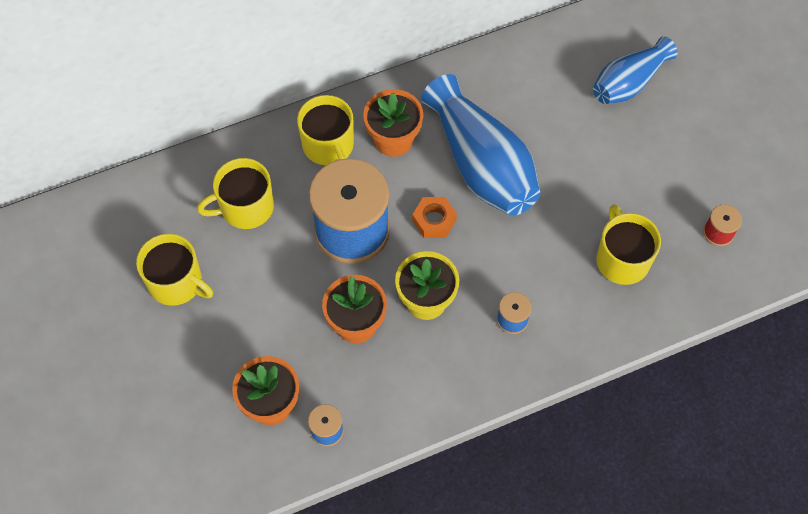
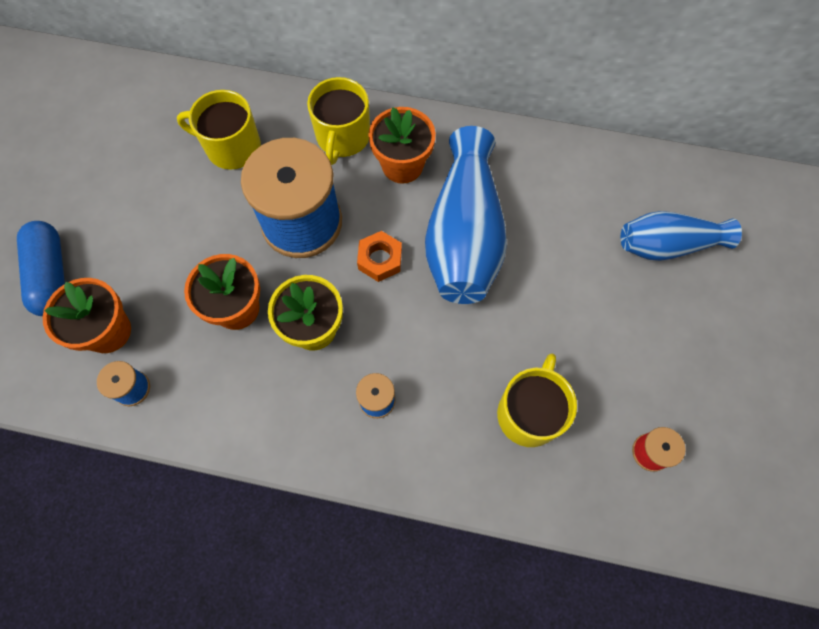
camera: 35 degrees right, 5 degrees up
(177, 282) = (126, 175): yellow mug -> none
(186, 395) = (51, 275): none -> blue capsule

